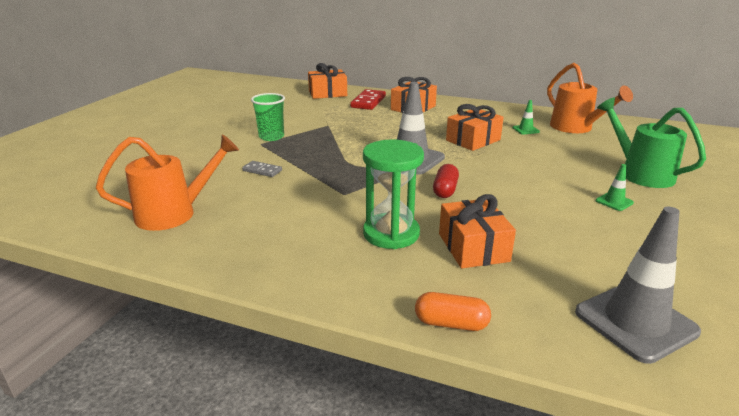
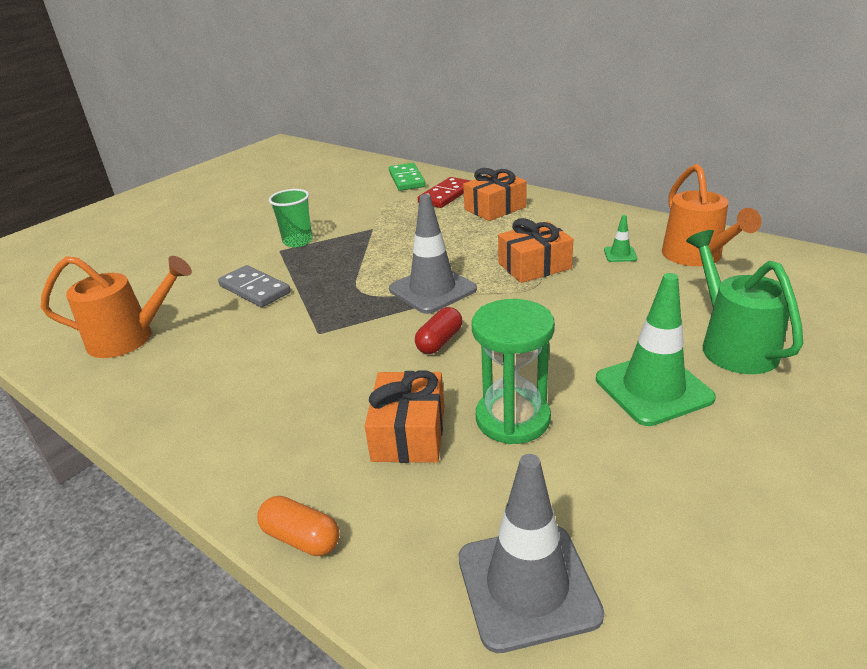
camera: 20 degrees right, 5 degrees up
(262, 170) = (255, 289): grey domino -> grey domino, size x1.74
(327, 93) = (407, 179): orange gift -> green domino
(391, 234) = (328, 398): green hourglass -> green hourglass (512, 419)
(614, 202) = (653, 388): green traffic cone -> green traffic cone, size x2.24

